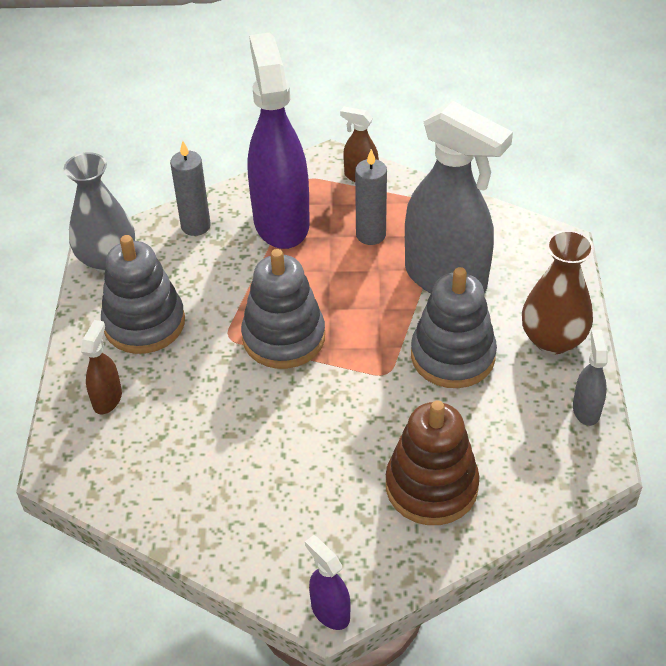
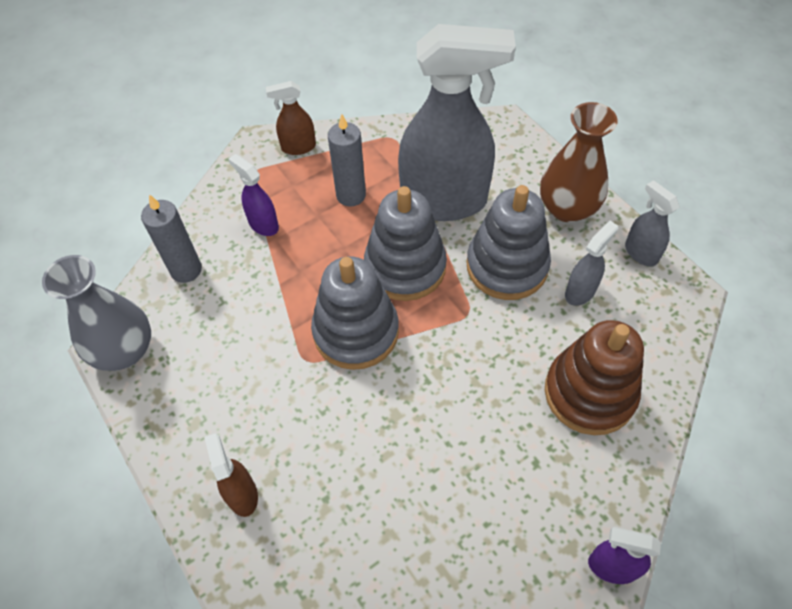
camera: 35 degrees left, 10 degrees up
(144, 323) = (215, 394): grey stacking toy -> grey stacking toy (405, 267)
(281, 222) = (263, 224): purple spray bottle -> purple spray bottle, size x0.43
(499, 409) = (580, 291): none -> grey spray bottle

